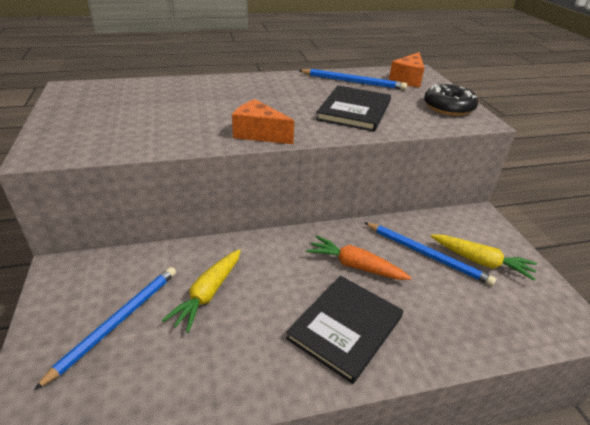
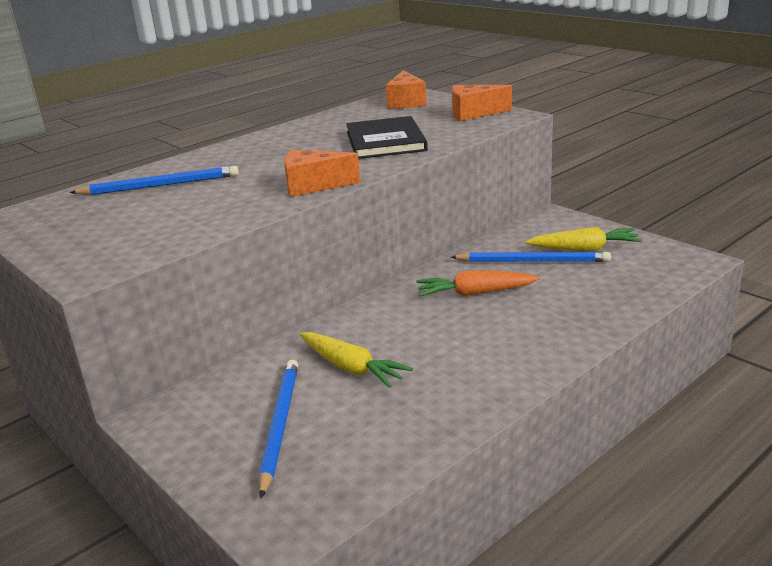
camera: 25 degrees left, 10 degrees down
(208, 294) = (351, 368): yellow carrot -> yellow carrot turned 45 degrees counterclockwise
(345, 327) = (512, 337): black book -> none
(353, 82) = (351, 119): blue pencil -> blue pencil (160, 185)
(448, 107) = (473, 113): black donut -> orange cheese

